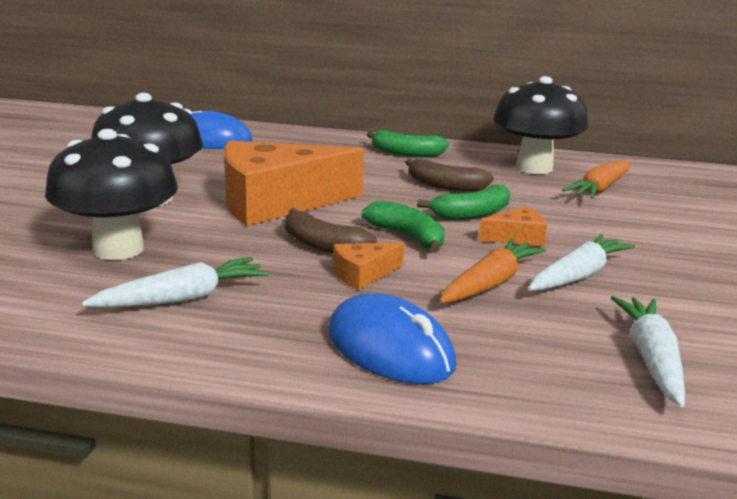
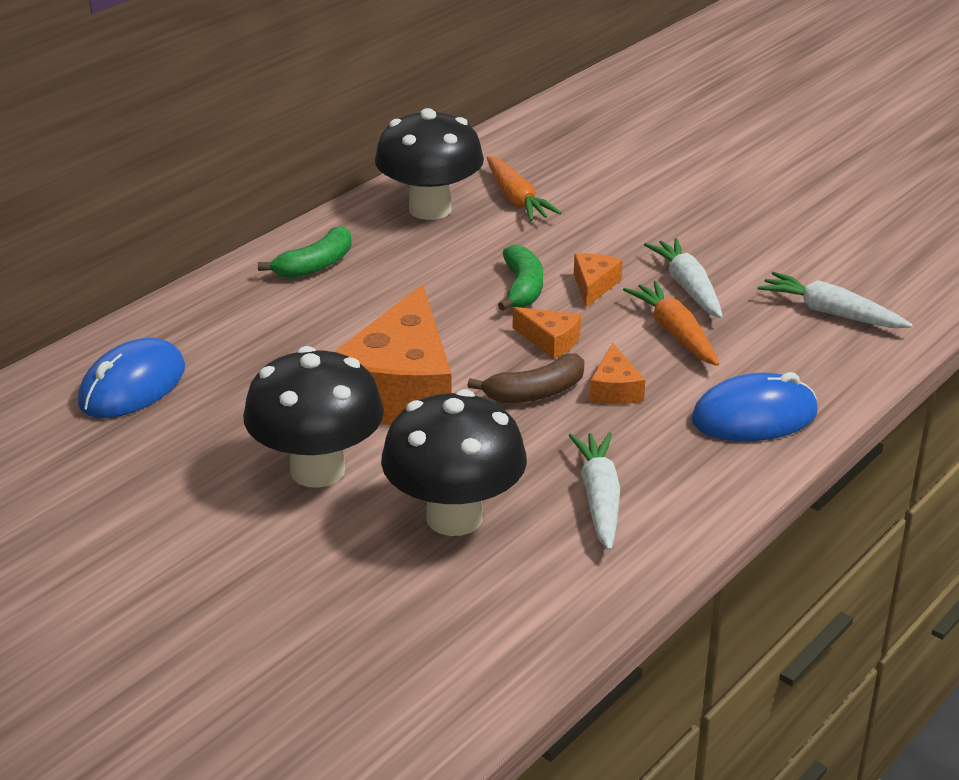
camera: 60 degrees left, 10 degrees up
(407, 237) = (550, 341): green banana -> orange cheese
(445, 186) = (437, 276): brown banana -> none

